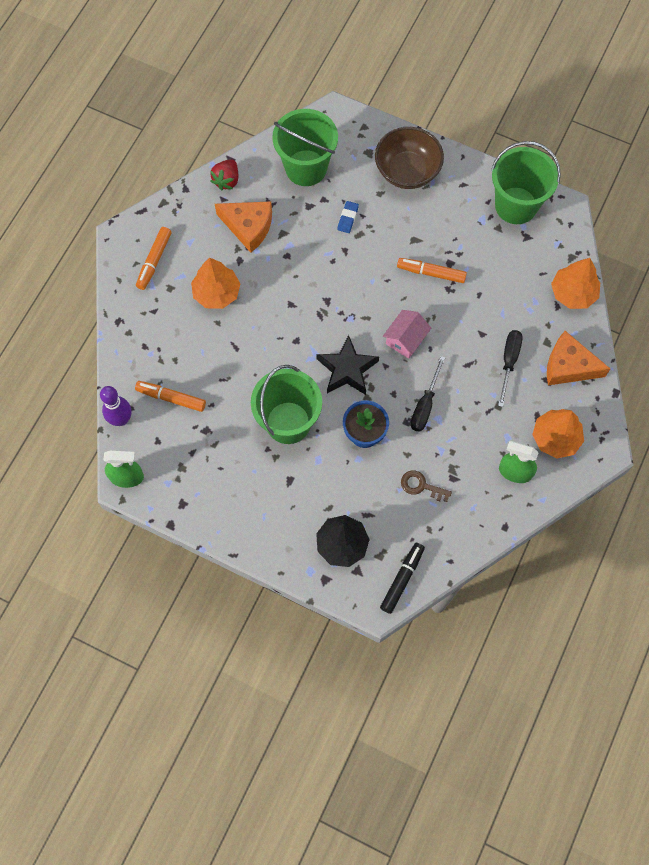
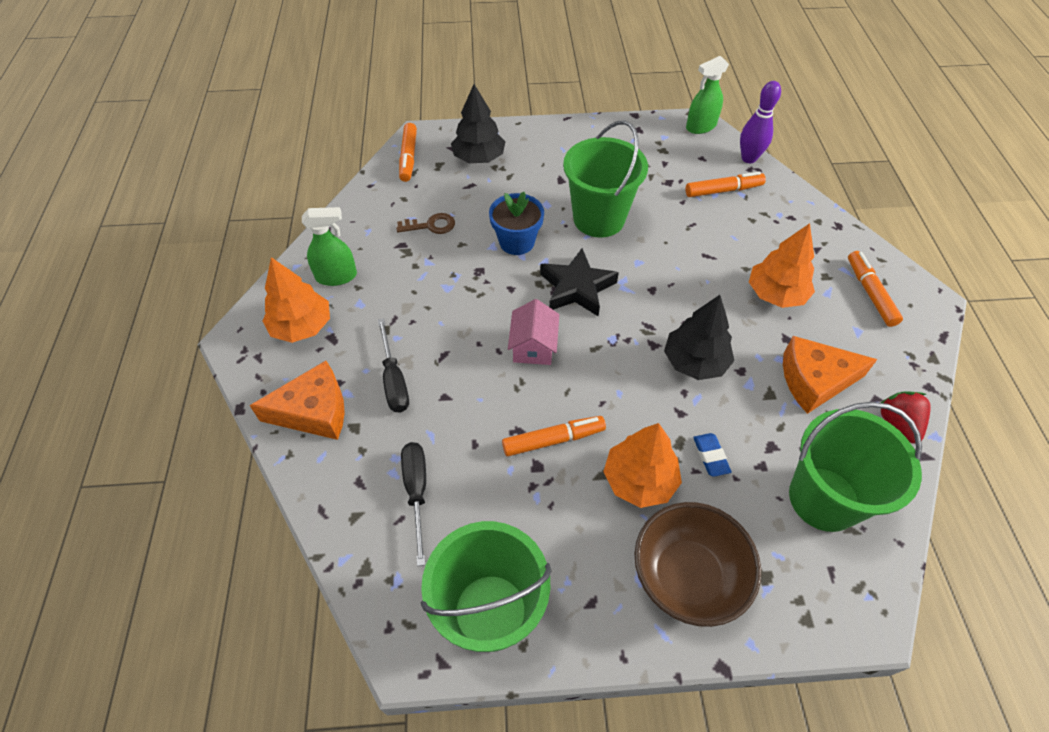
camera: 150 degrees right, 15 degrees down
(310, 276) = (695, 361): none -> black tree
(402, 579) = (408, 157): black marker -> orange marker
(425, 405) = (469, 293): black screwdriver -> black screwdriver (417, 492)
(573, 293) = (342, 512): orange tree -> orange tree (639, 480)

